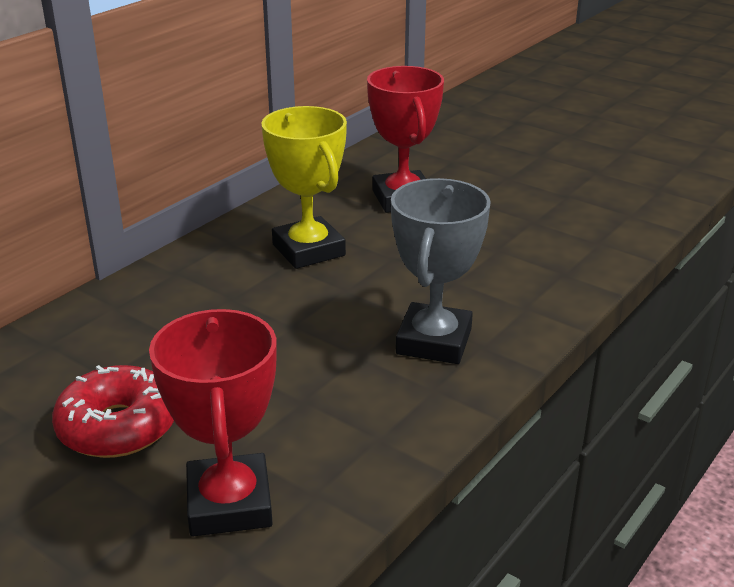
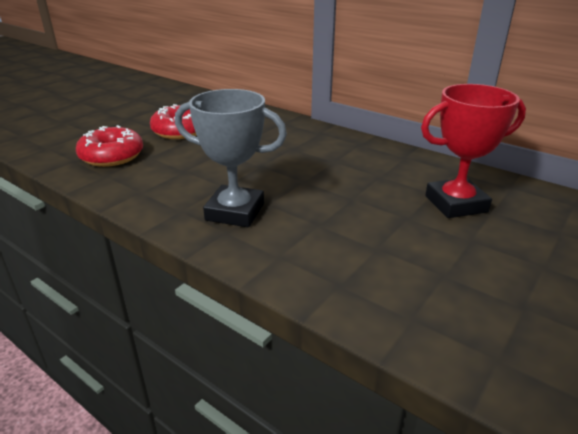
camera: 90 degrees right, 0 degrees up
(229, 503) = (112, 156): red trophy -> red donut
(308, 250) = (355, 168): yellow trophy -> none

